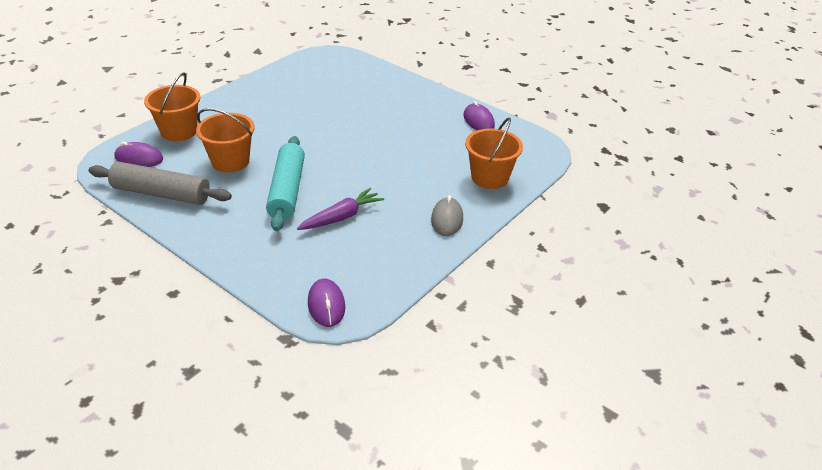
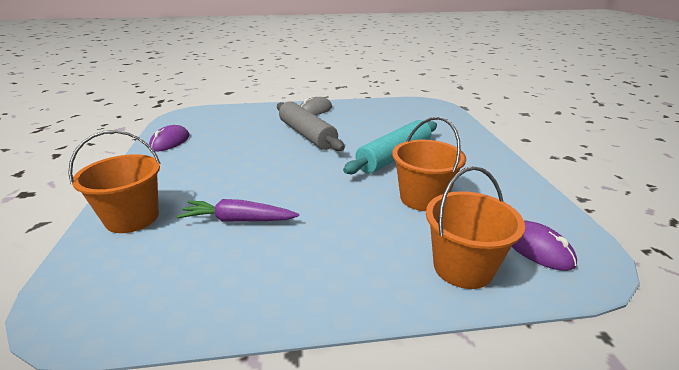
camera: 135 degrees left, 10 degrees down
(161, 193) = (516, 196): grey rolling pin -> grey rolling pin (307, 135)
(326, 305) = (432, 107): purple mouse -> none
(341, 217) = (375, 130): purple carrot -> purple carrot (238, 220)
(489, 177) = (250, 115): orange bucket -> orange bucket (132, 218)

